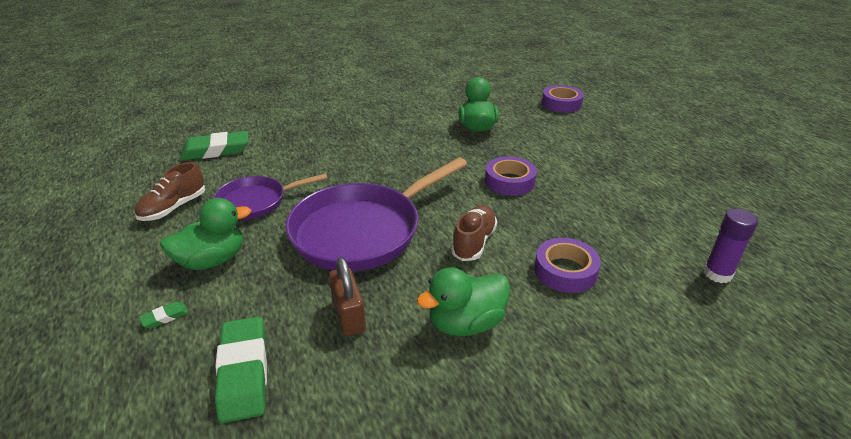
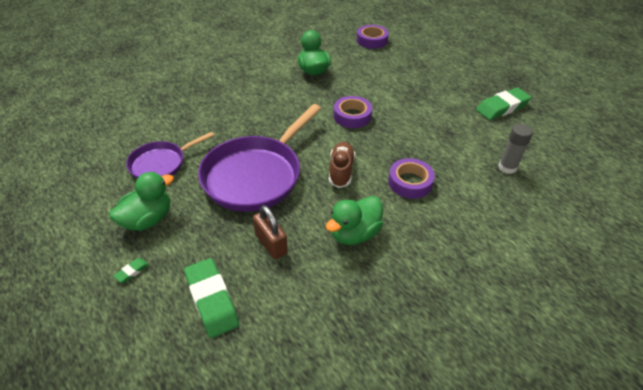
camera: 15 degrees left, 10 degrees up
(174, 208) = (93, 180): brown shoe -> none
(216, 150) = (104, 121): green eraser -> green eraser (502, 107)
(717, 274) = (507, 167): purple glue stick -> grey glue stick

